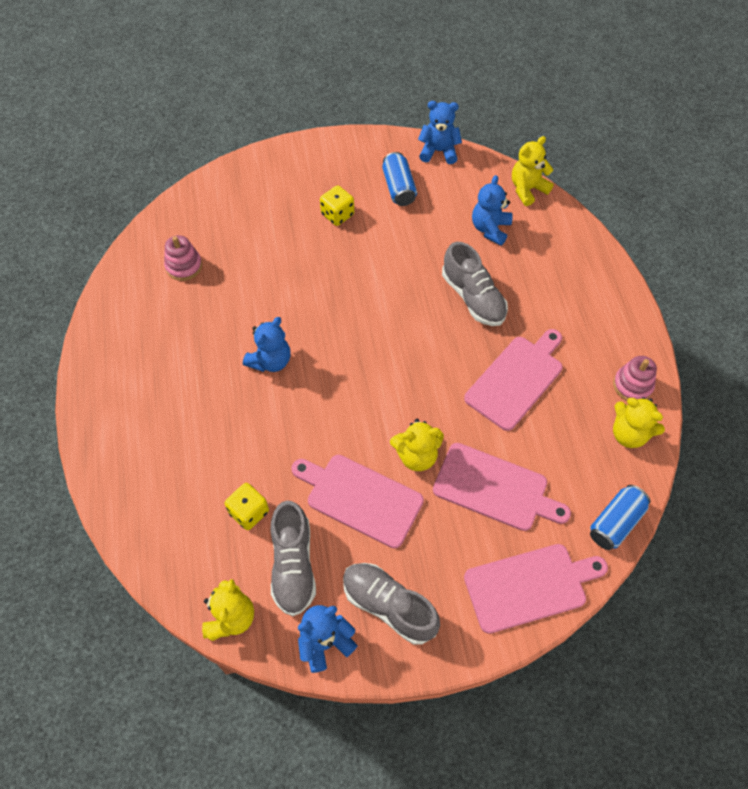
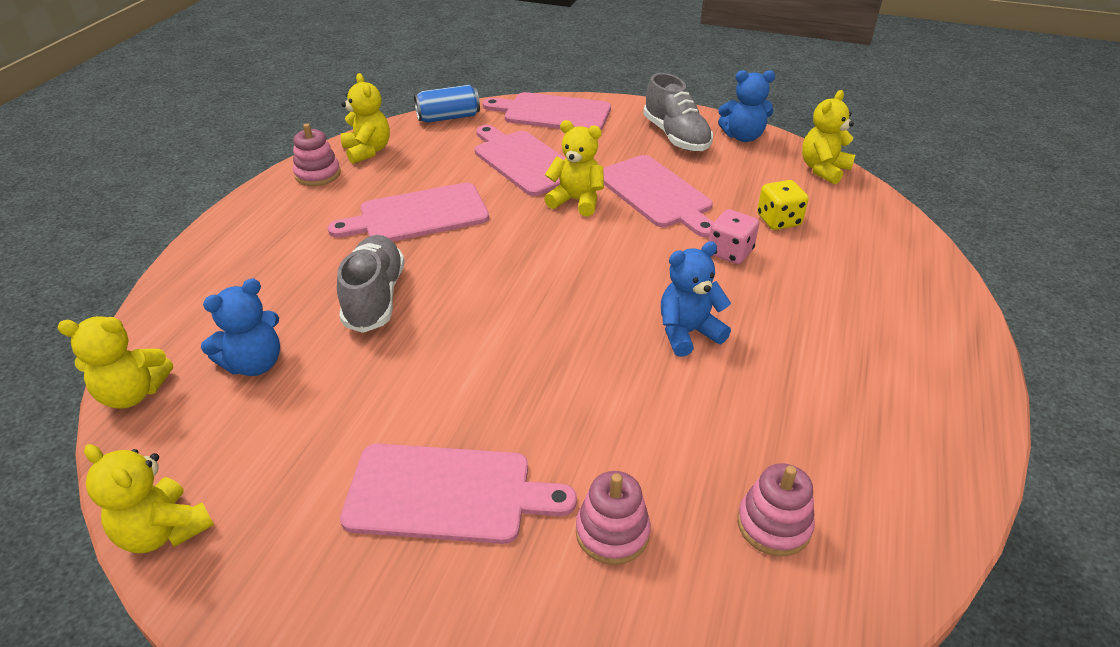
camera: 150 degrees left, 20 degrees down
(254, 231) = (612, 532): none -> pink stacking toy
(273, 452) = (730, 252): none -> pink dice
(293, 565) = (749, 178): grey shoe -> none
(337, 214) = (447, 493): yellow dice -> pink cutting board
(399, 188) = (304, 492): blue can -> none
(438, 151) = (163, 531): blue teddy bear -> yellow teddy bear

